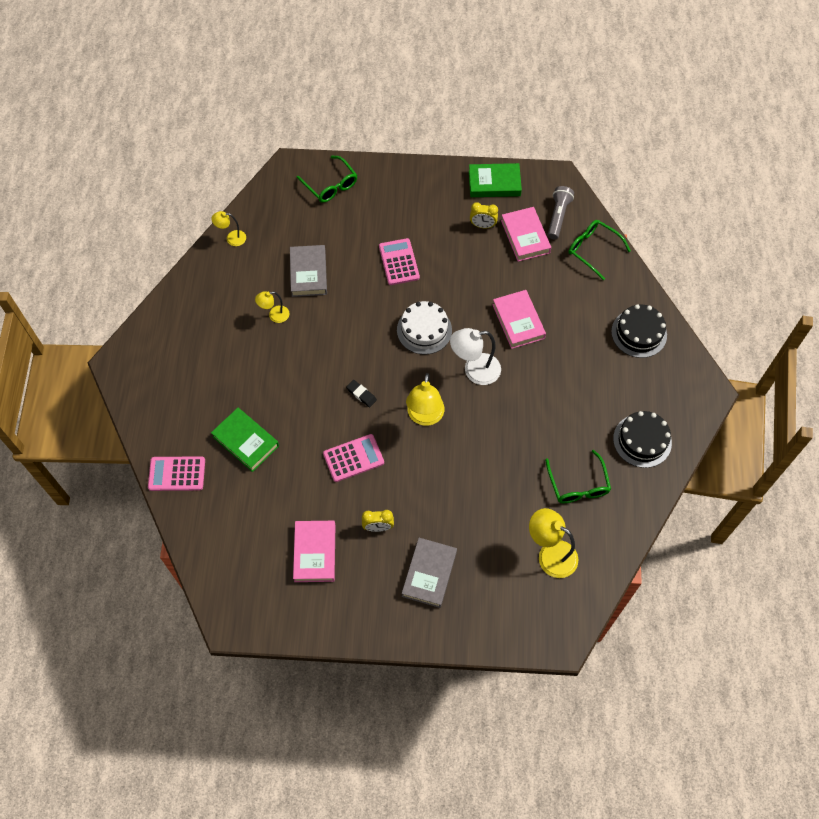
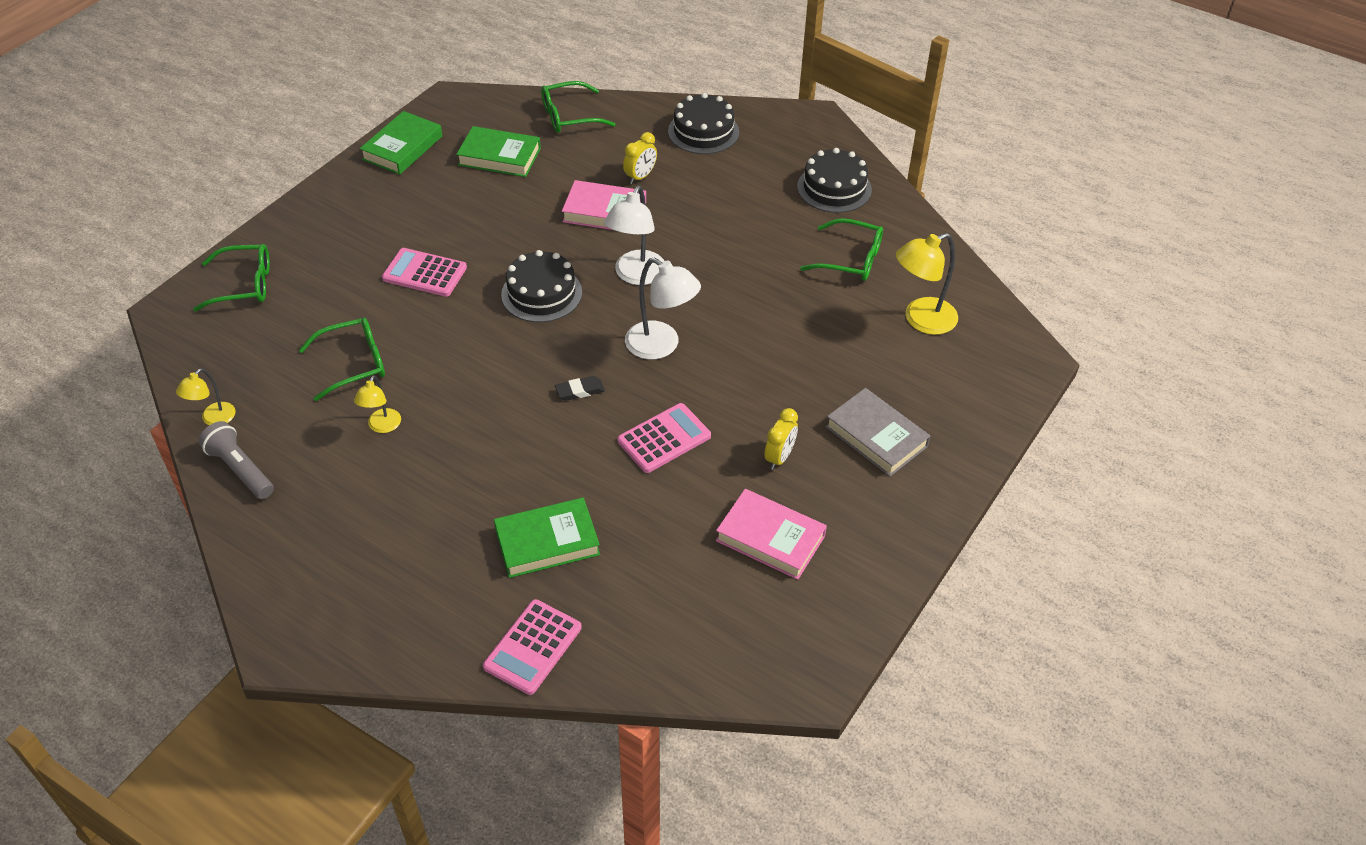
camera: 60 degrees left, 15 degrees down
(308, 273) = (353, 364): grey book -> green glasses
(353, 458) = (664, 439): pink calculator -> pink calculator turned 45 degrees clockwise
(424, 330) = (541, 293): white cake -> black cake
(424, 417) = (661, 346): yellow lamp -> white lamp
(482, 226) = (449, 182): yellow clock -> yellow clock (640, 177)
(525, 236) = (499, 156): pink book -> green book
(558, 217) = (500, 121): grey flashlight -> grey flashlight (240, 469)

